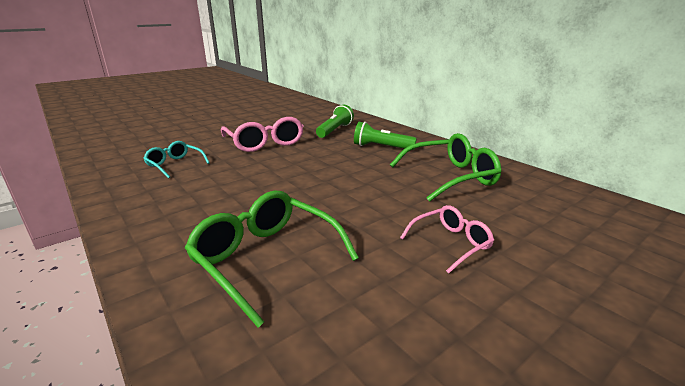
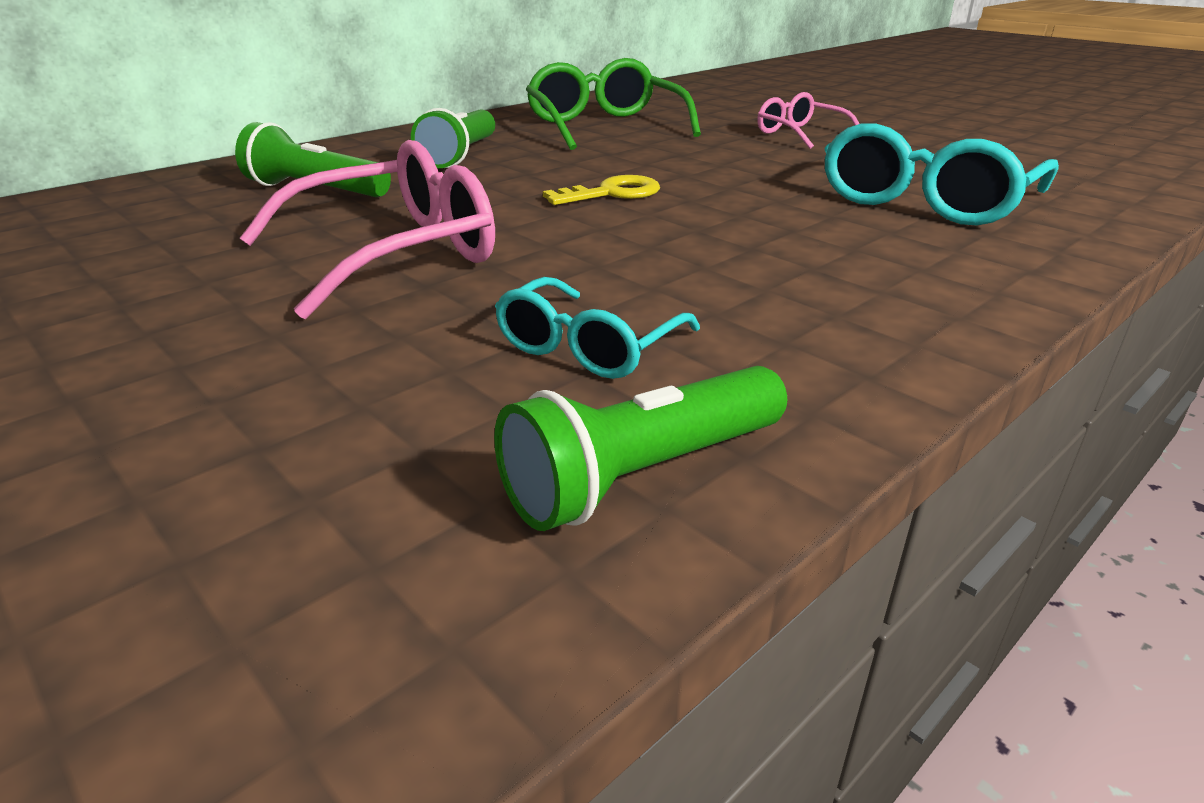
camera: 95 degrees left, 5 degrees up
(110, 168) = (643, 475): none -> green flashlight
(266, 258) = (925, 202): green glasses -> turquoise glasses
(315, 173) = (611, 193): none -> yellow key

